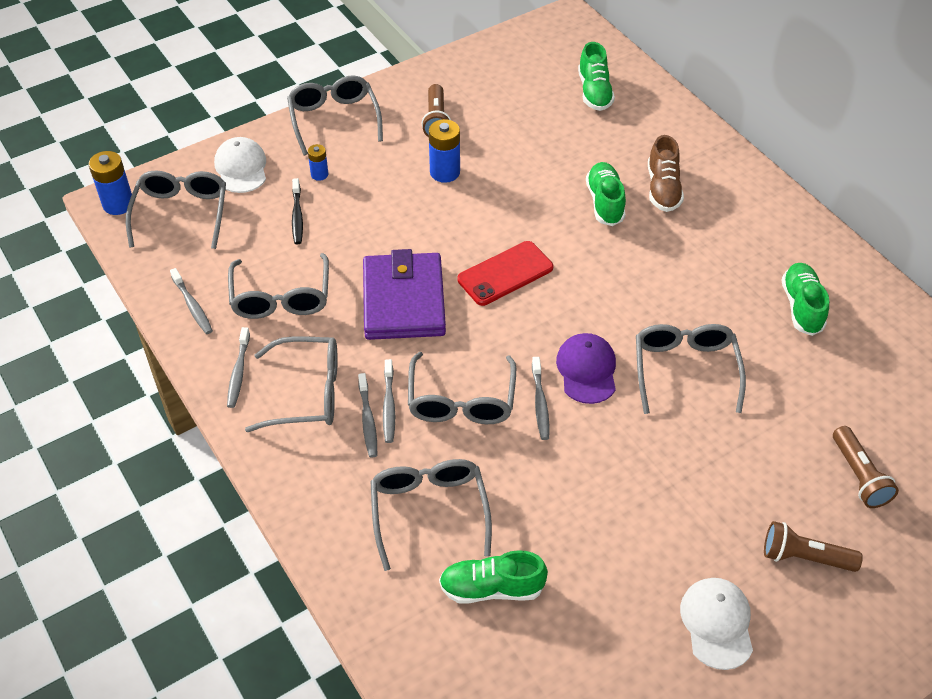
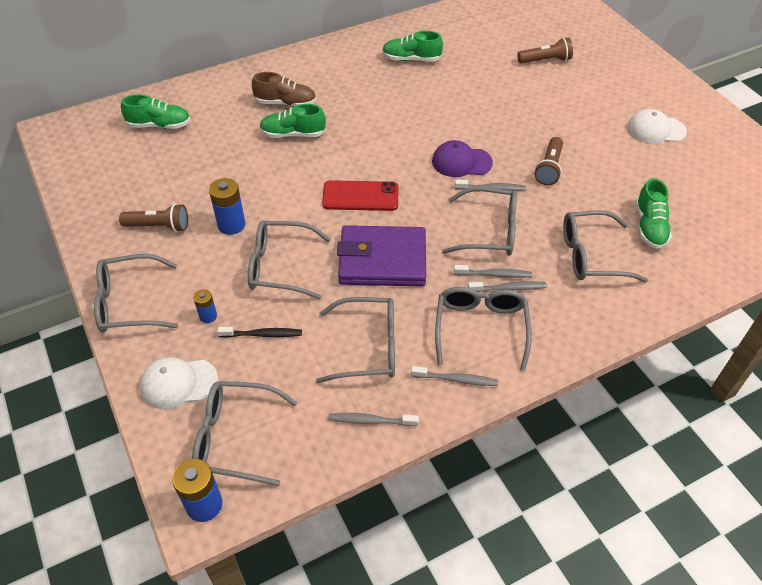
camera: 85 degrees left, 0 degrees up
(192, 306) = (370, 421): grey toothbrush -> grey toothbrush turned 150 degrees counterclockwise
(505, 273) = (360, 196): red phone -> red phone turned 60 degrees counterclockwise
(685, 370) = (463, 116): grey glasses -> grey glasses (280, 266)
(804, 557) = (604, 90): brown flashlight -> brown flashlight (549, 168)

